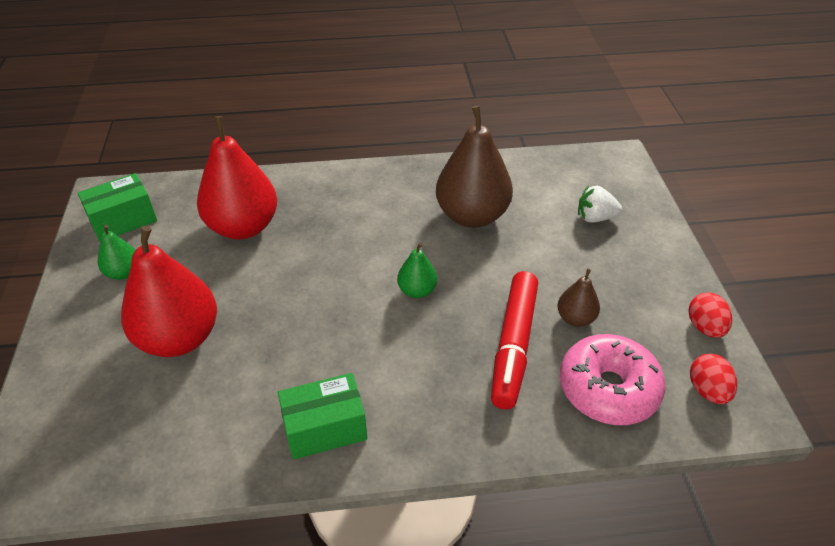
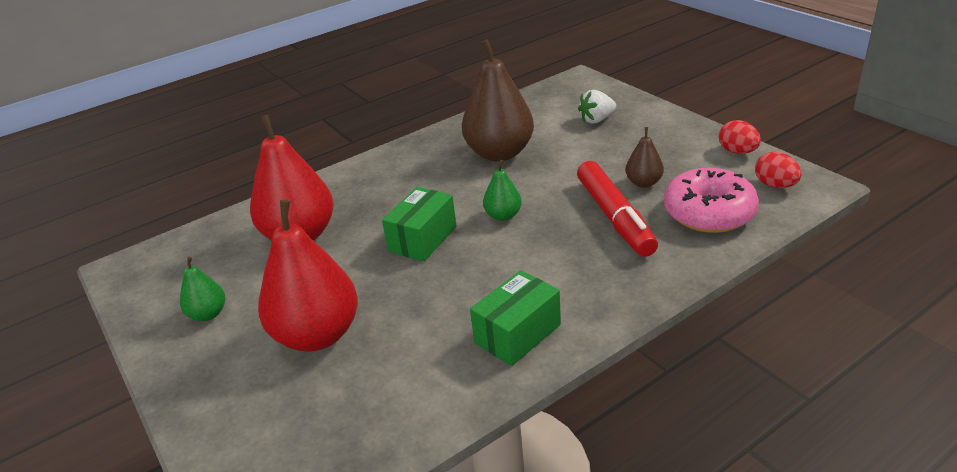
camera: 25 degrees left, 10 degrees down
(123, 220) = (167, 278): green box -> green box (423, 239)

